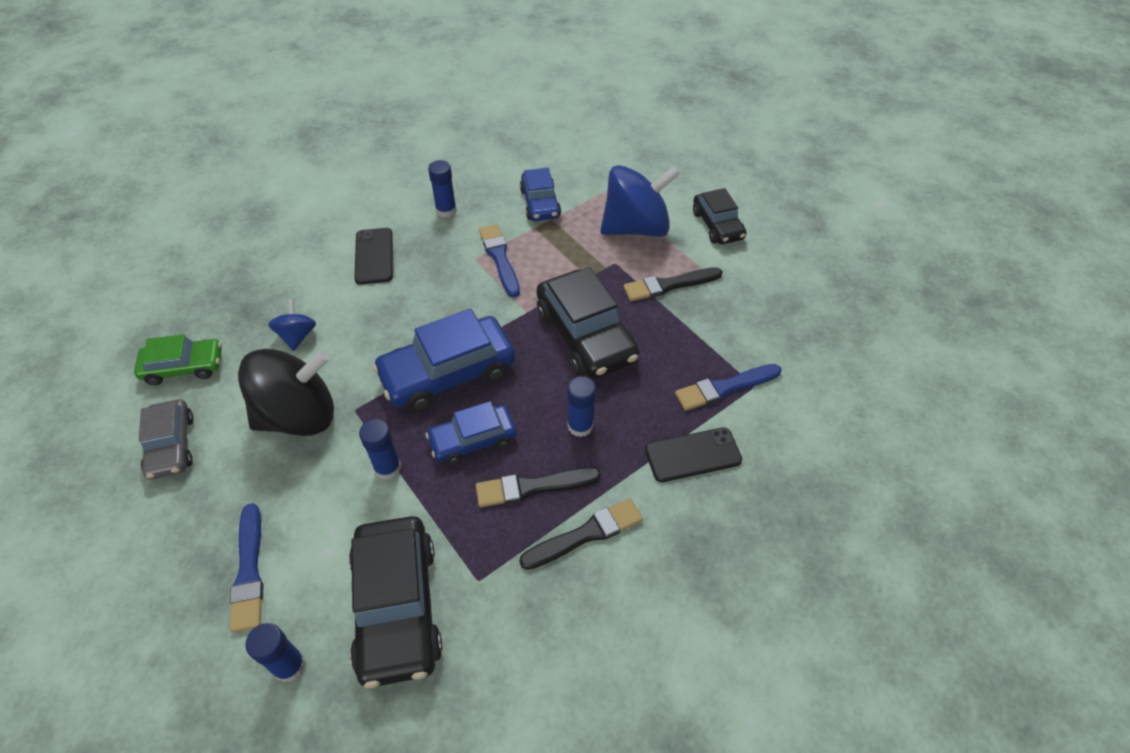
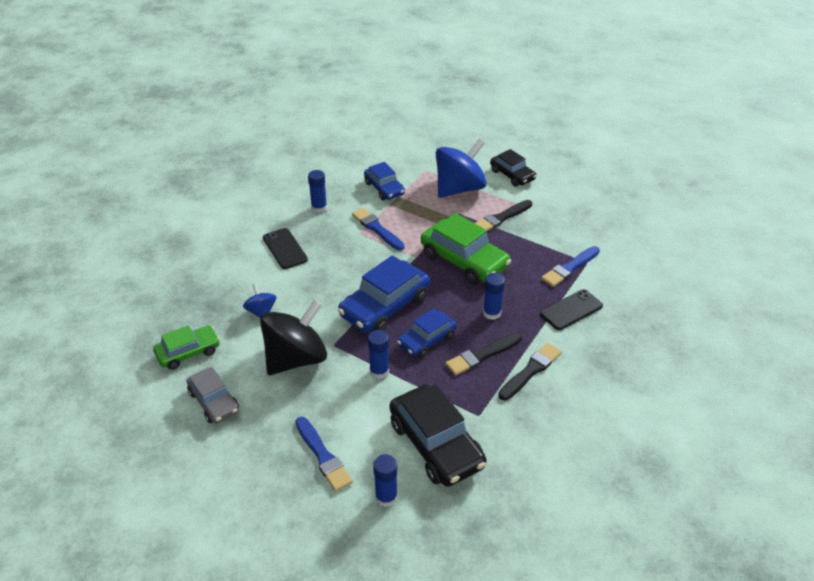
camera: 20 degrees left, 10 degrees down
(586, 335) = (464, 261): black car -> green car

